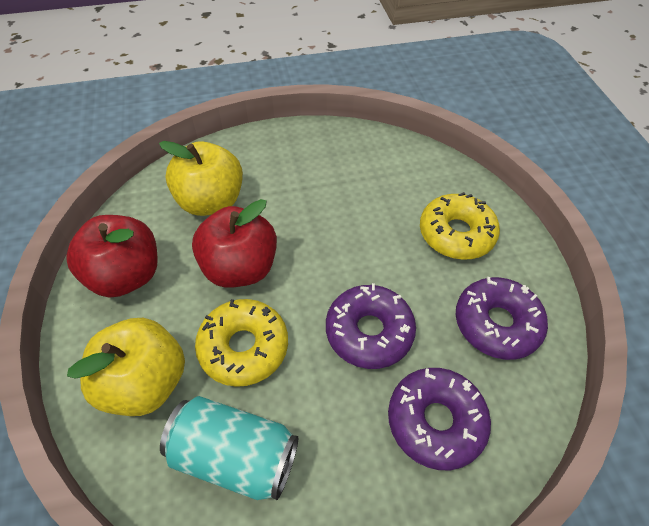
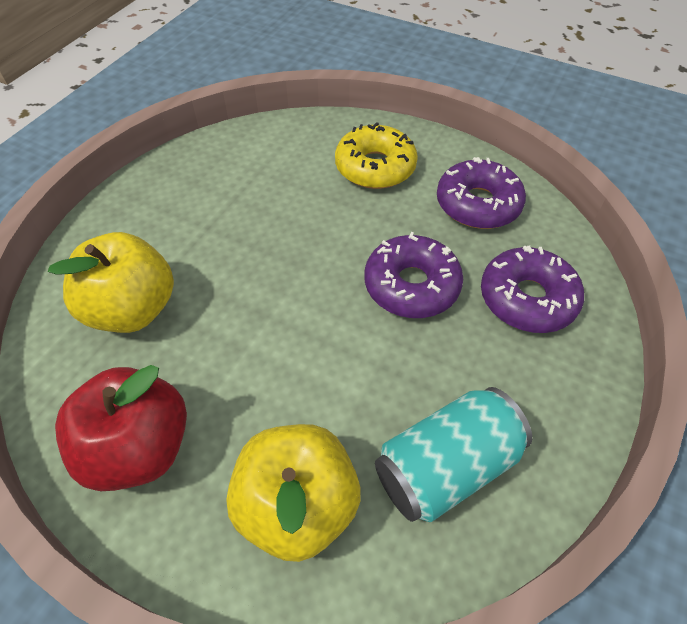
camera: 50 degrees left, 0 degrees up
(240, 268) = (245, 336): red apple -> none
(244, 347) = (339, 389): yellow donut -> none

